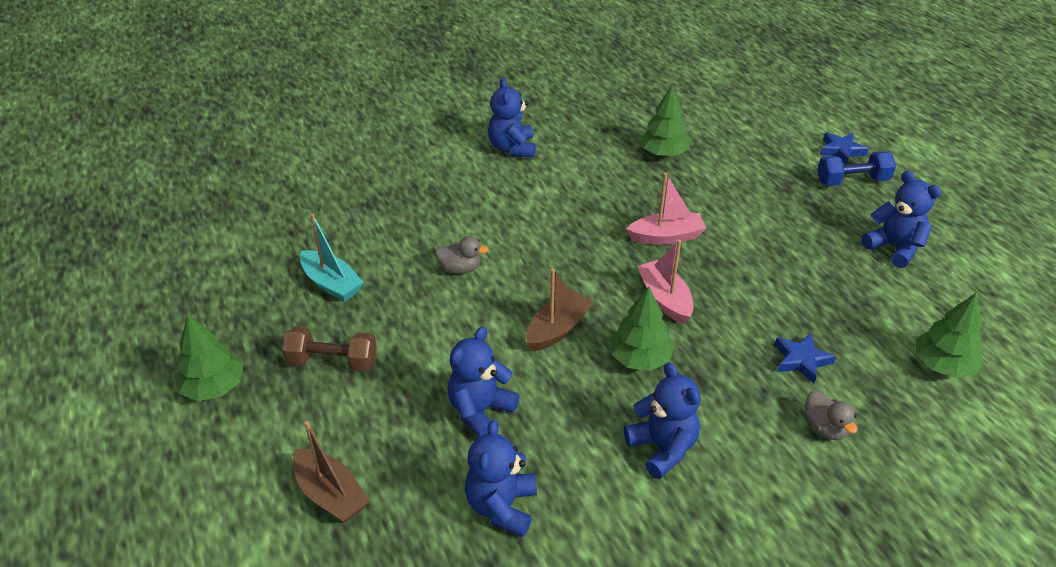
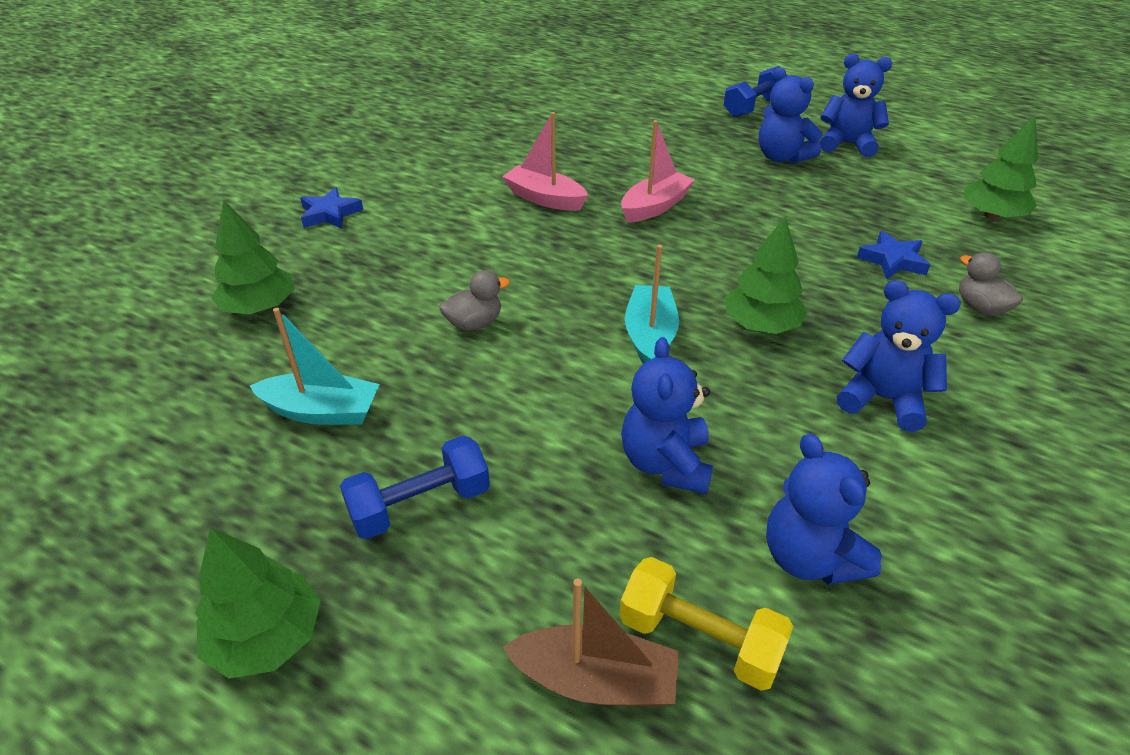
camera: 35 degrees left, 0 degrees up
(332, 362) = (420, 505): brown dumbbell -> blue dumbbell
(398, 508) = (699, 639): none -> yellow dumbbell
(512, 148) = (406, 185): blue teddy bear -> blue teddy bear (781, 157)
(557, 329) = (650, 335): brown boat -> turquoise boat
(663, 153) = (568, 139): green tree -> green tree (259, 307)
(665, 299) = (718, 261): pink boat -> pink boat (544, 198)
(824, 428) = (980, 307): grey duck -> grey duck turned 150 degrees counterclockwise
(841, 151) = (717, 88): blue star -> blue star (330, 214)

